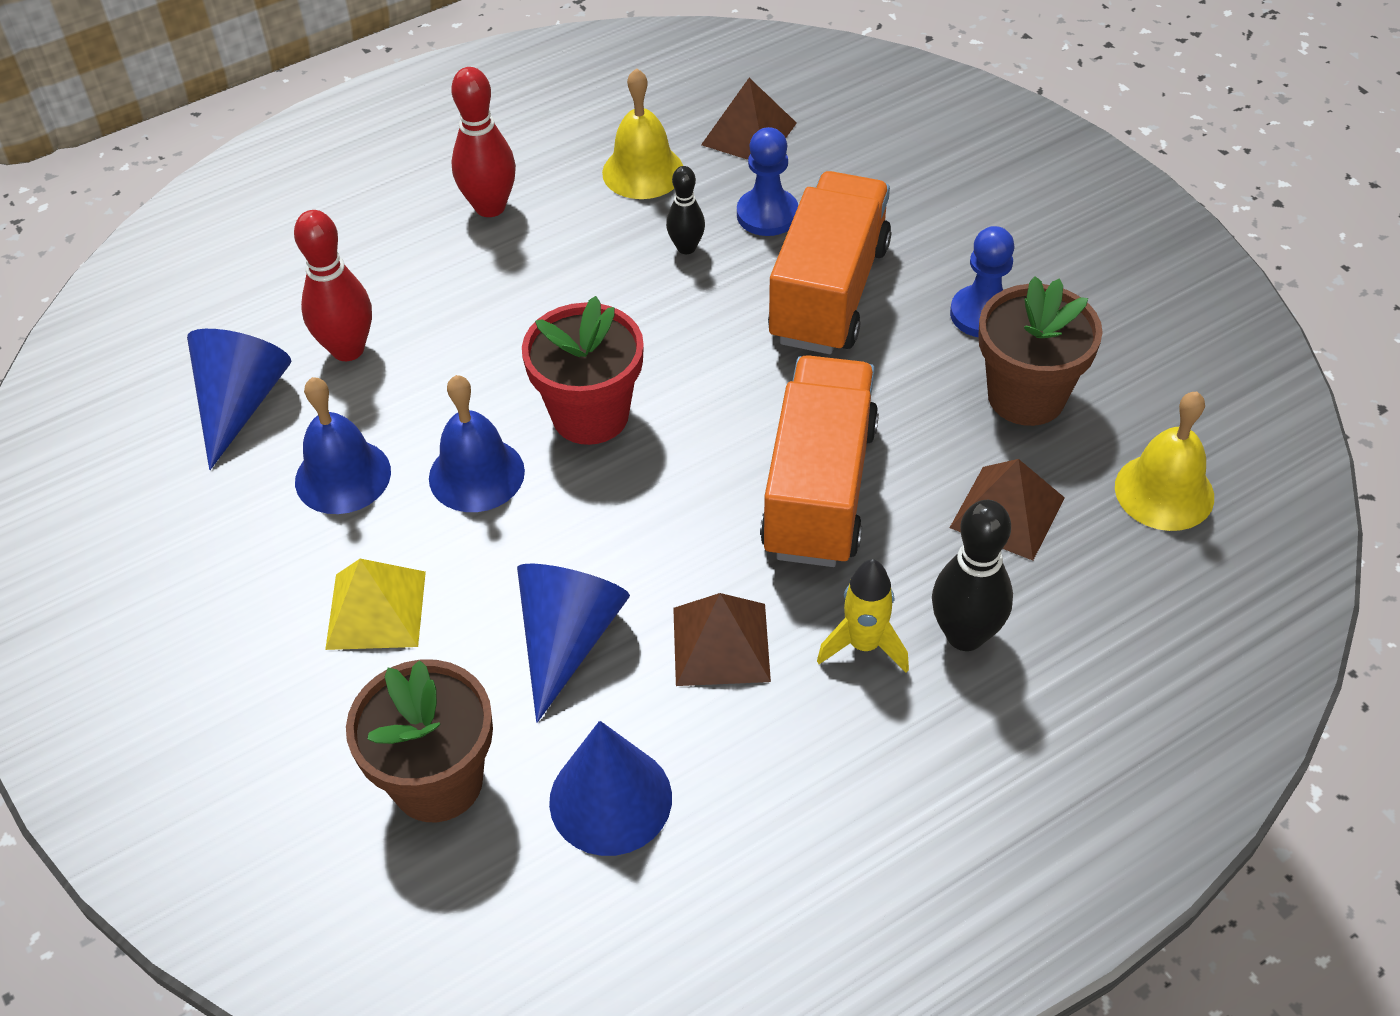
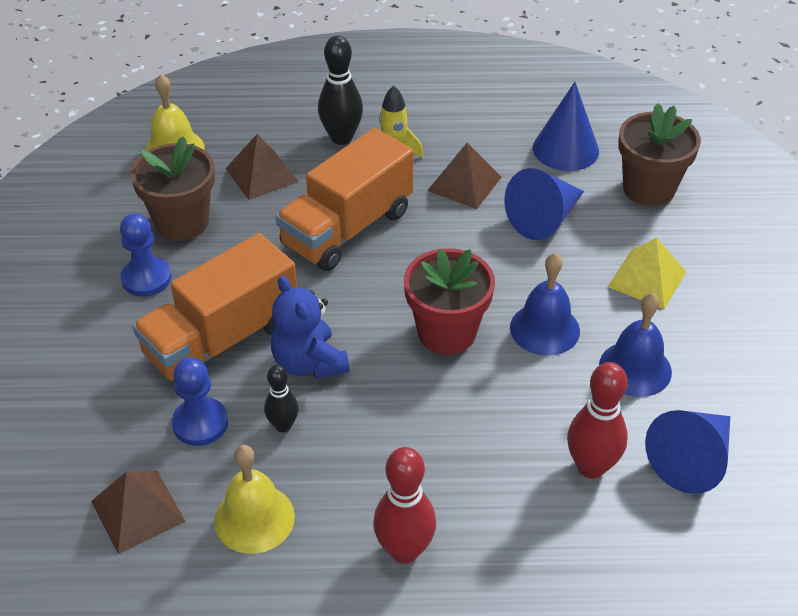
camera: 150 degrees left, 5 degrees down
(715, 313) = (309, 363): none -> blue teddy bear

